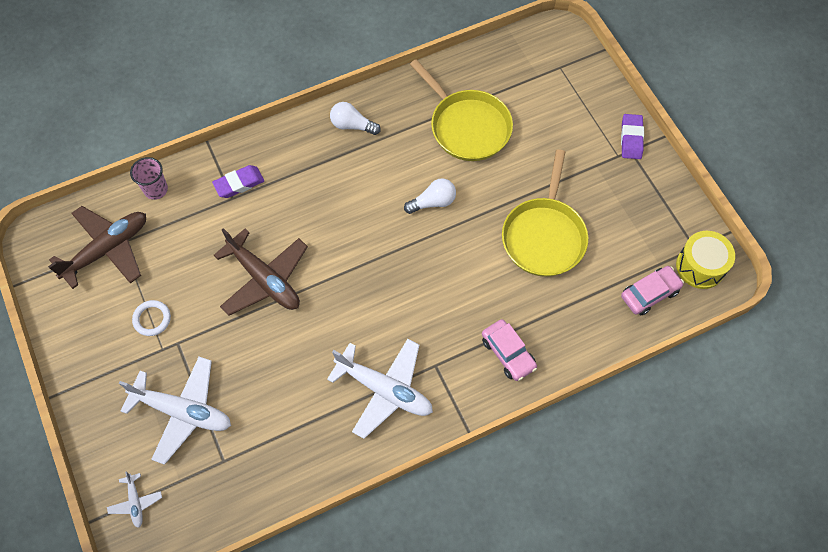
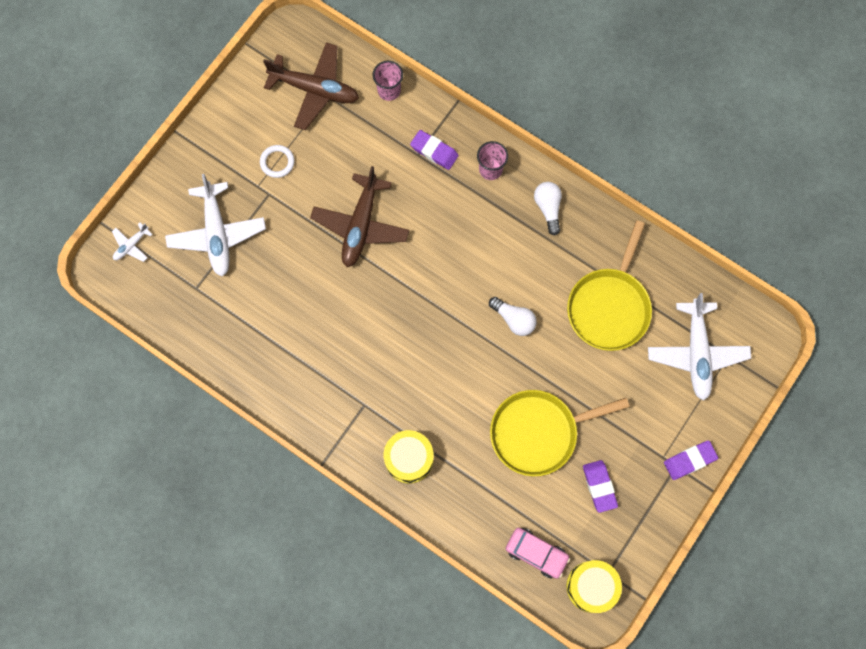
camera: 60 degrees right, 10 degrees up
(287, 149) = (490, 169): none -> pink cup
(384, 390) = (320, 376): white plane -> white plane (696, 353)
(508, 353) = (409, 459): pink car -> yellow drum
(617, 215) = (599, 486): none -> purple eraser

